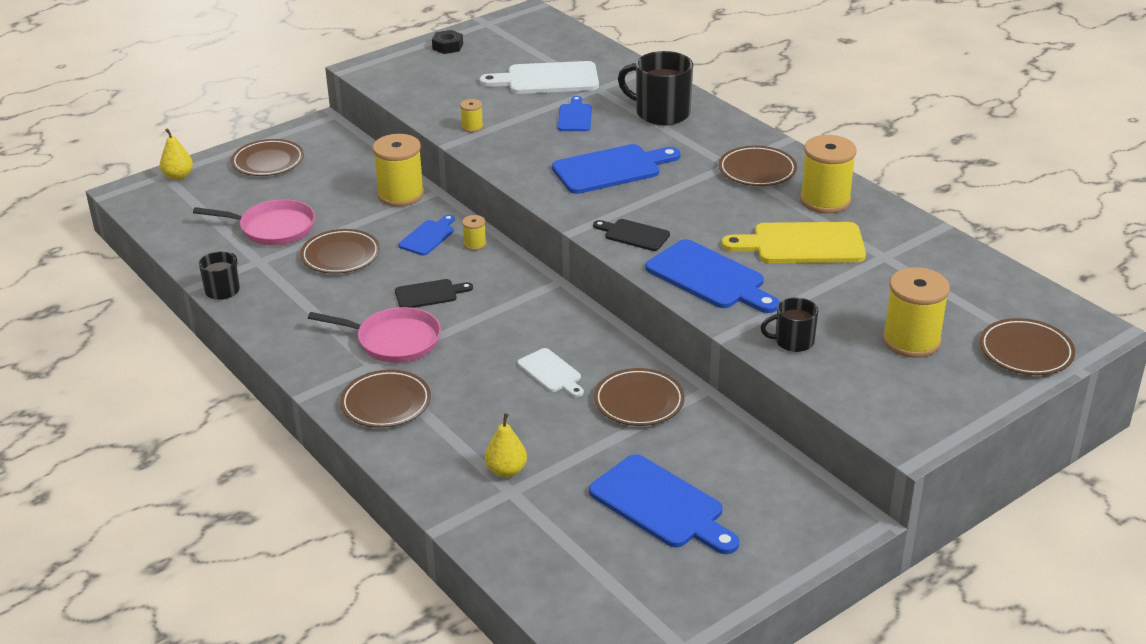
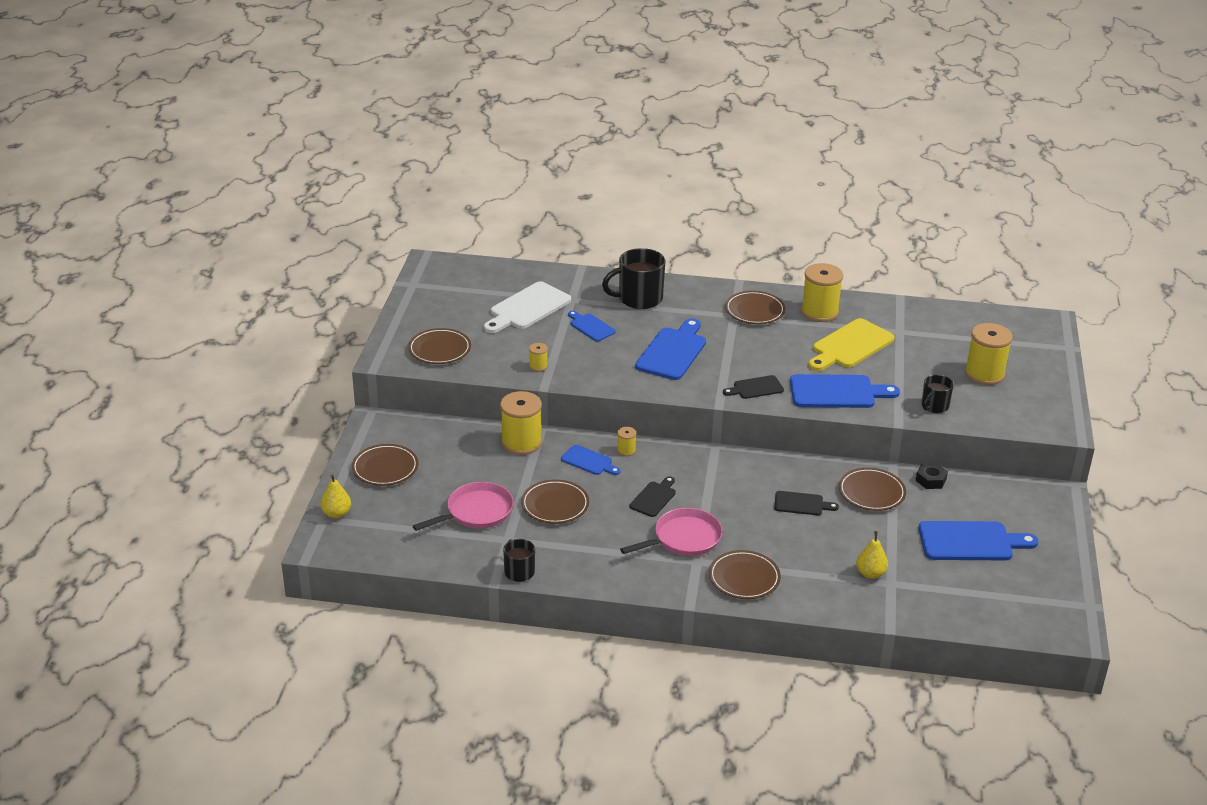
camera: 45 degrees left, 0 degrees up
(428, 236) = (589, 461): blue cutting board -> blue cutting board turned 135 degrees clockwise
(447, 46) = (416, 315): black nut -> black nut (931, 480)
(551, 372) = (801, 504): white cutting board -> black cutting board
(1026, 351) = (1039, 350): brown plate -> brown plate (439, 349)

